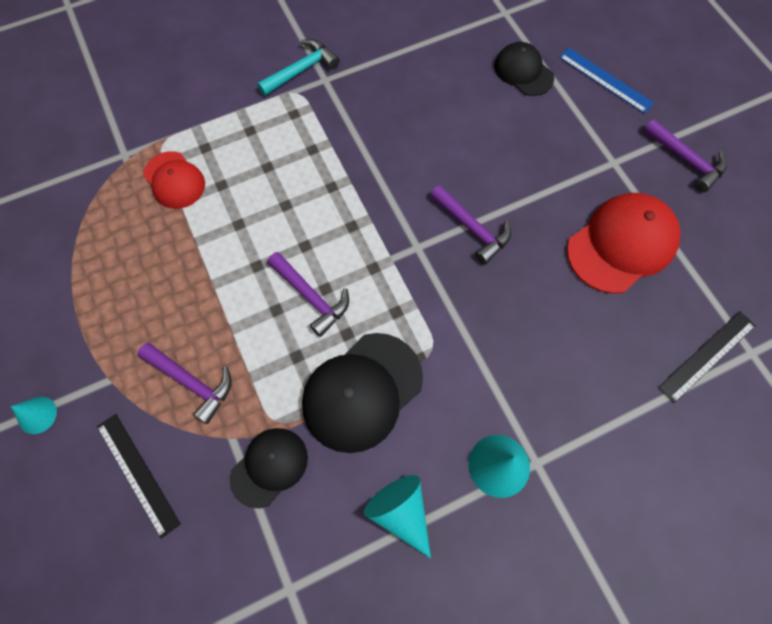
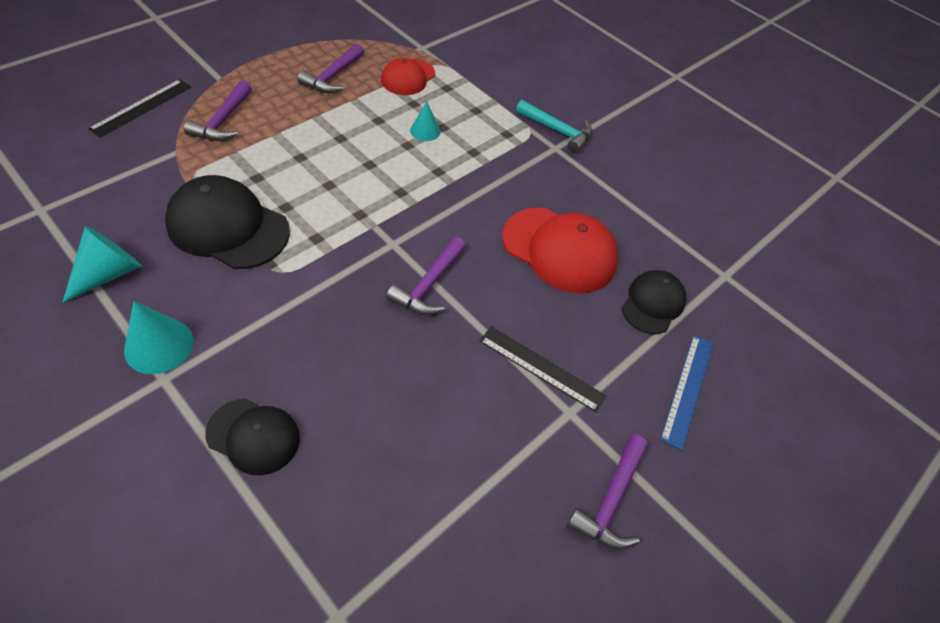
camera: 65 degrees right, 15 degrees down
(37, 415) = (186, 51): turquoise cone -> turquoise cone (425, 131)
(269, 467) = (150, 179): black cap -> black cap (253, 436)
(311, 297) = (318, 177): purple hammer -> purple hammer (333, 77)
(621, 244) = (455, 434): red cap -> red cap (559, 250)
(707, 356) = (321, 555): black ruler -> black ruler (541, 368)

